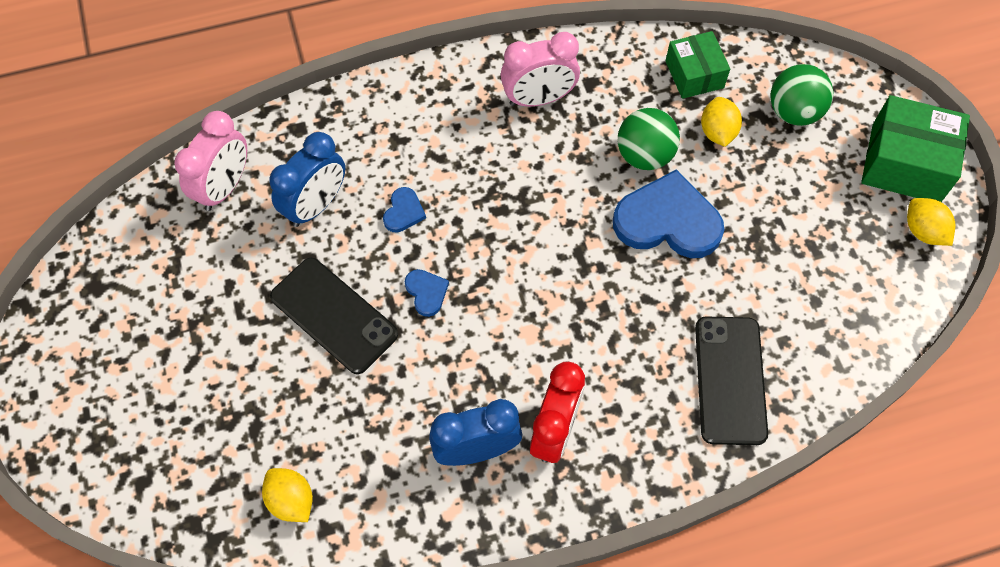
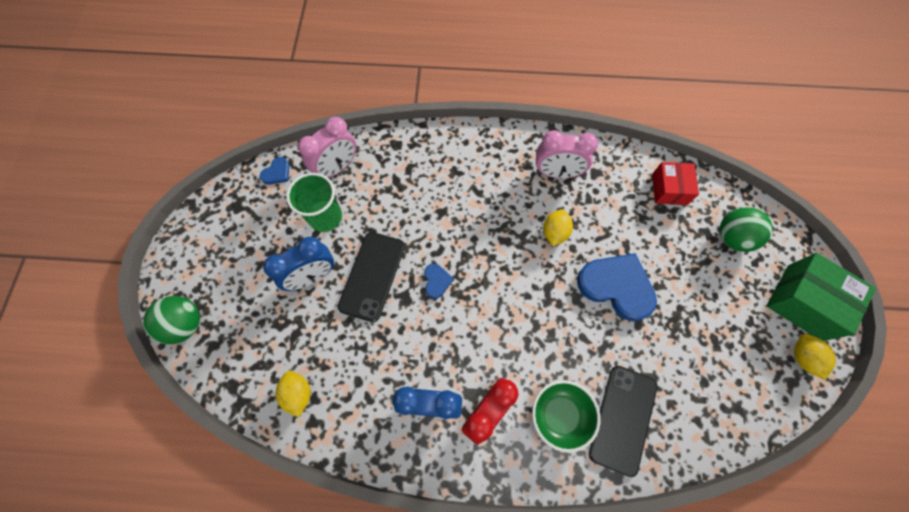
camera: 20 degrees right, 5 degrees up
(235, 259) = (325, 217): none -> green cup
(316, 205) = (388, 198): blue clock -> blue clock (312, 276)
(334, 315) = (372, 276): black phone -> black phone turned 45 degrees clockwise
(403, 212) = (442, 221): blue heart -> blue heart (277, 173)
(644, 155) = (615, 234): green ball -> green ball (185, 324)
(650, 403) = (560, 415): none -> green bowl
(694, 74) = (669, 189): green box -> red box
(717, 132) = (672, 234): yellow lemon -> yellow lemon (554, 232)

